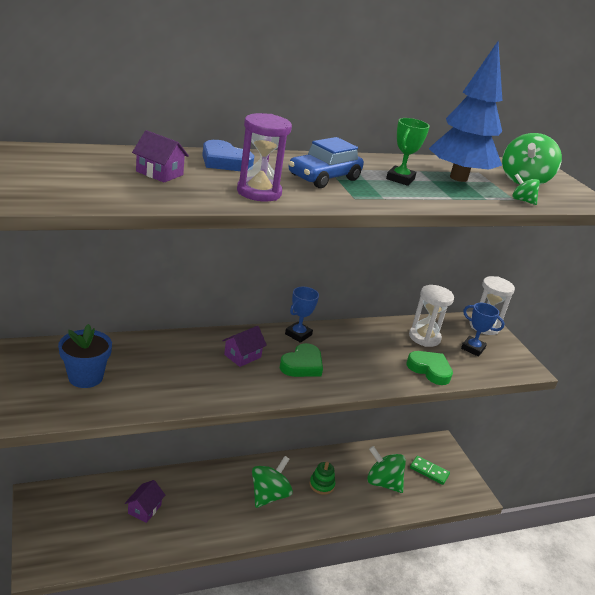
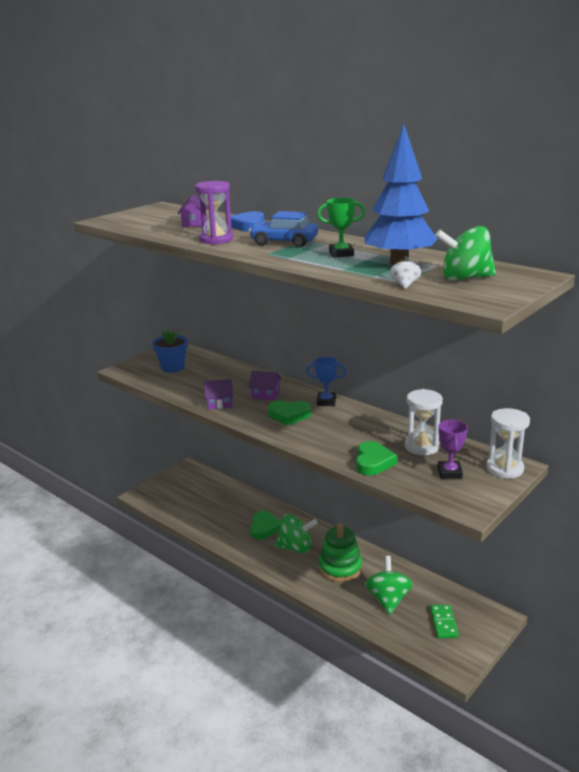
camera: 65 degrees right, 5 degrees down
(144, 509) = (220, 506): purple house -> purple house (219, 404)
(217, 498) = (264, 528): none -> green heart
(321, 485) = (340, 568): green stacking toy -> green stacking toy, size x1.73
(473, 348) = (449, 472): blue trophy -> purple trophy
(522, 200) = (404, 285): green spinning top -> white spinning top

